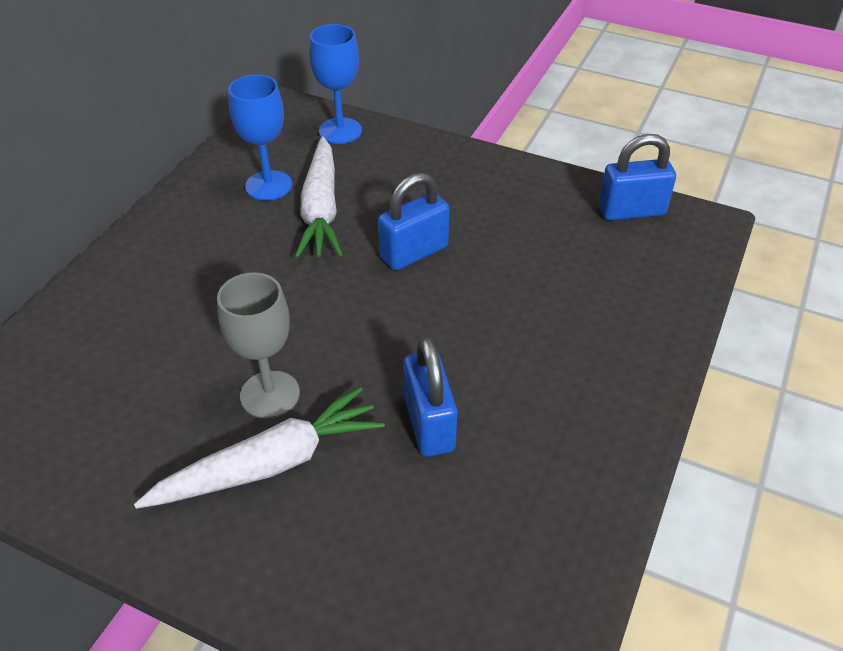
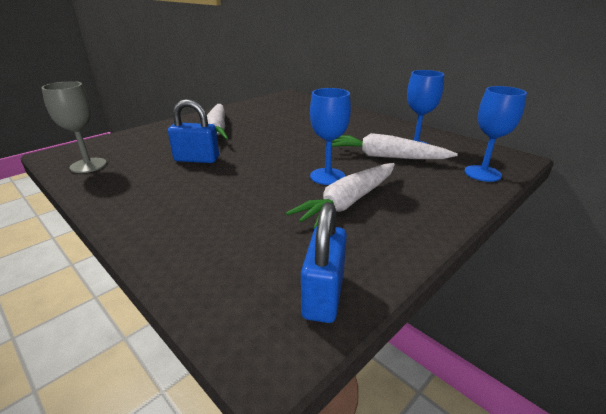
camera: 110 degrees right, 15 degrees down
(270, 394) = (253, 133): grey goblet -> grey goblet (88, 165)
(414, 252) = (327, 176): blue padlock -> blue goblet
(472, 223) = (348, 202): none -> white carrot

